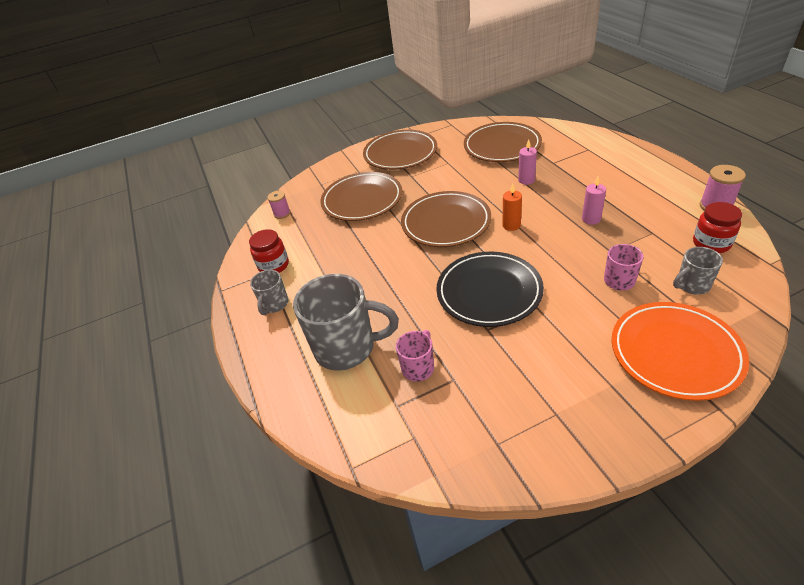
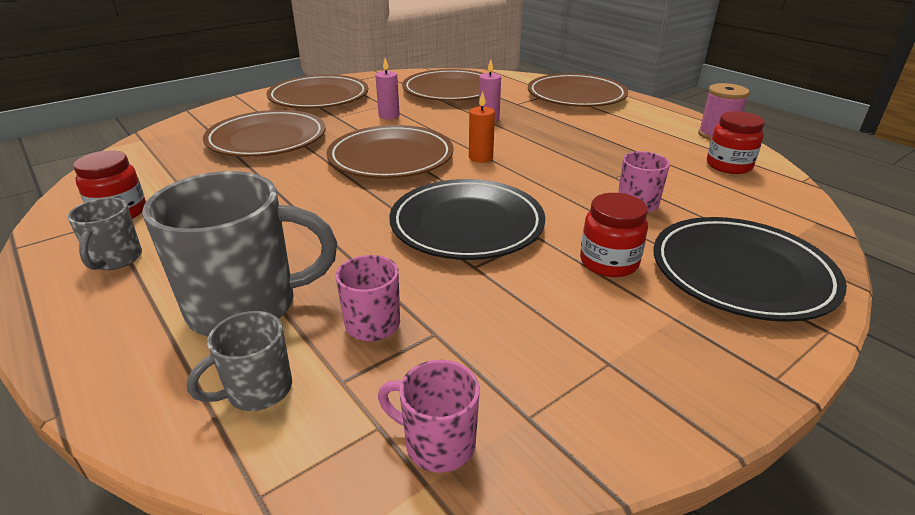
camera: 20 degrees left, 10 degrees down
(282, 214) = (140, 156): pink spool -> none
(444, 453) = (437, 443): none -> pink mug
(580, 334) = (609, 262): none -> red jar
(591, 219) = (579, 149): pink candle -> pink candle (389, 116)
(606, 153) = (576, 96): none -> brown plate
(675, 353) = (741, 273): orange plate -> black plate
(692, 285) = (726, 204): grey mug -> grey mug (257, 390)

